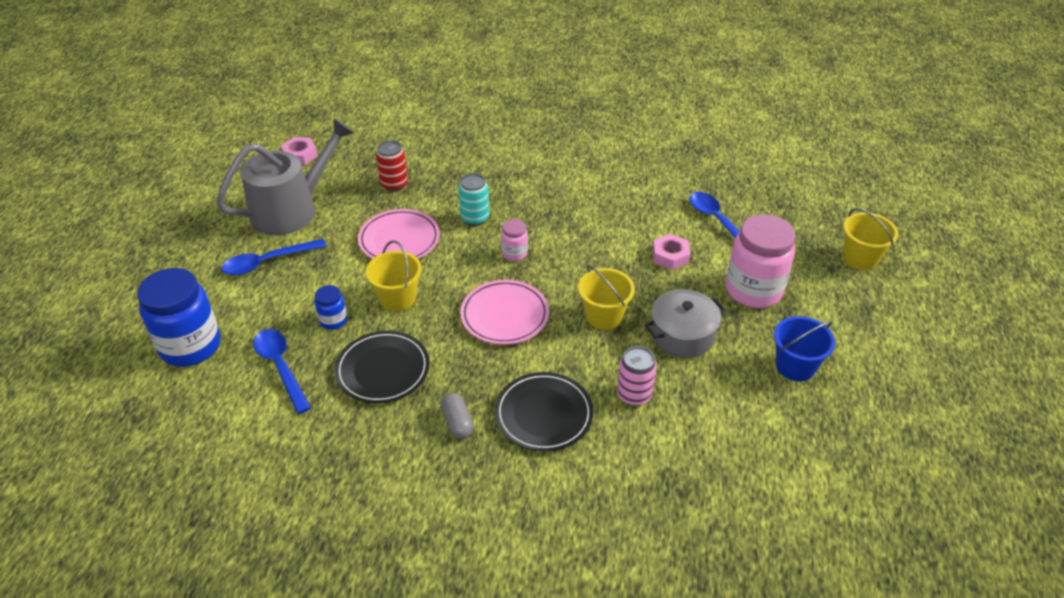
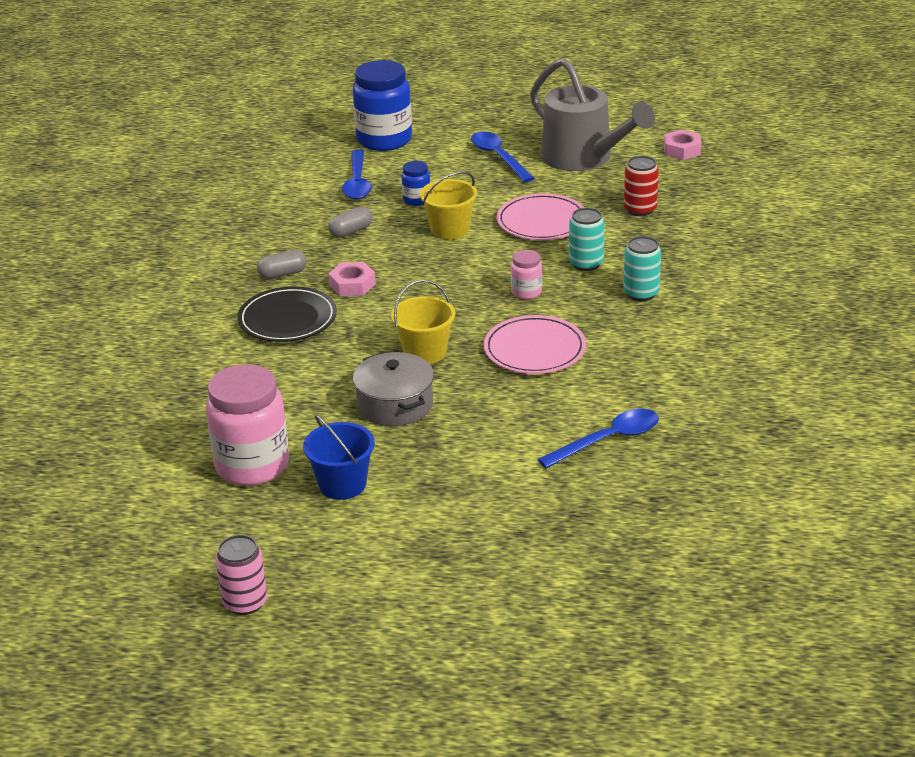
camera: 90 degrees right, 10 degrees down
(281, 367) = (357, 183): blue spoon -> blue spoon turned 120 degrees clockwise
(383, 370) = (351, 231): black plate -> grey capsule
(504, 315) = (425, 291): pink plate -> pink plate (534, 349)
(524, 193) = (641, 293): none -> turquoise can
(634, 395) = (308, 371): pink can -> pink can (245, 602)
(670, 256) = (532, 400): pink nut -> pink nut (352, 285)
(753, 290) = (473, 462): pink jar -> pink jar (252, 465)
(860, 258) = (545, 563): yellow bucket -> none

